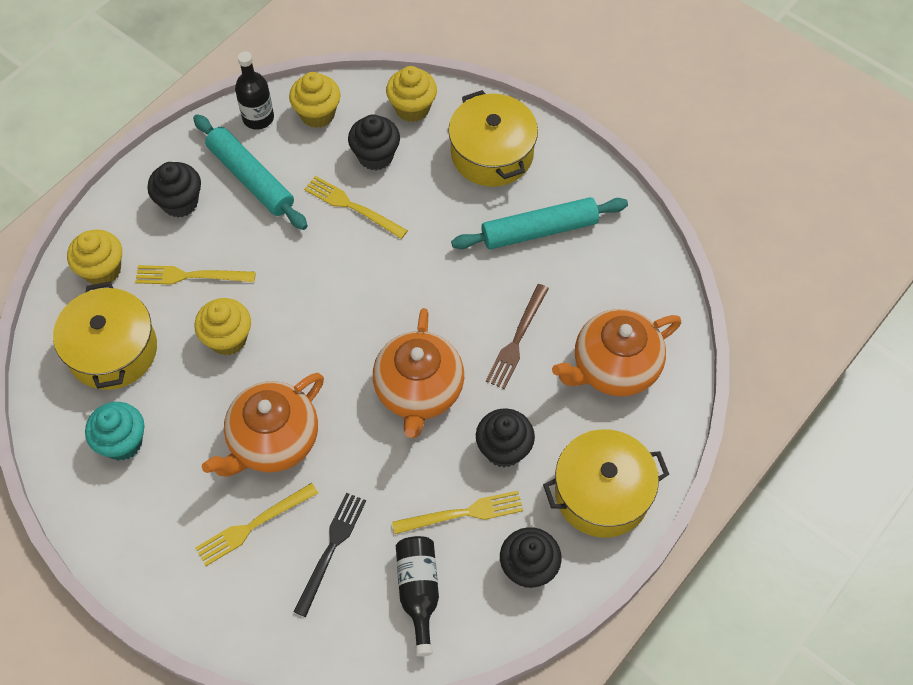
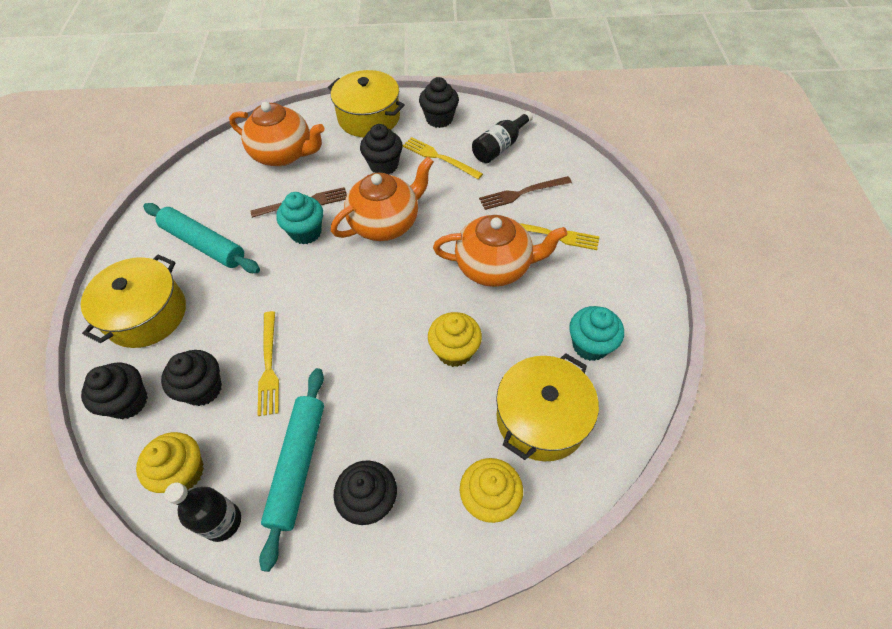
camera: 130 degrees left, 5 degrees down
(190, 276) = (430, 424): yellow fork -> none
(331, 549) = (522, 193): black fork -> brown fork
(412, 108) = (128, 402): yellow cupcake -> black cupcake
(474, 317) = (306, 232): none -> turquoise cupcake

